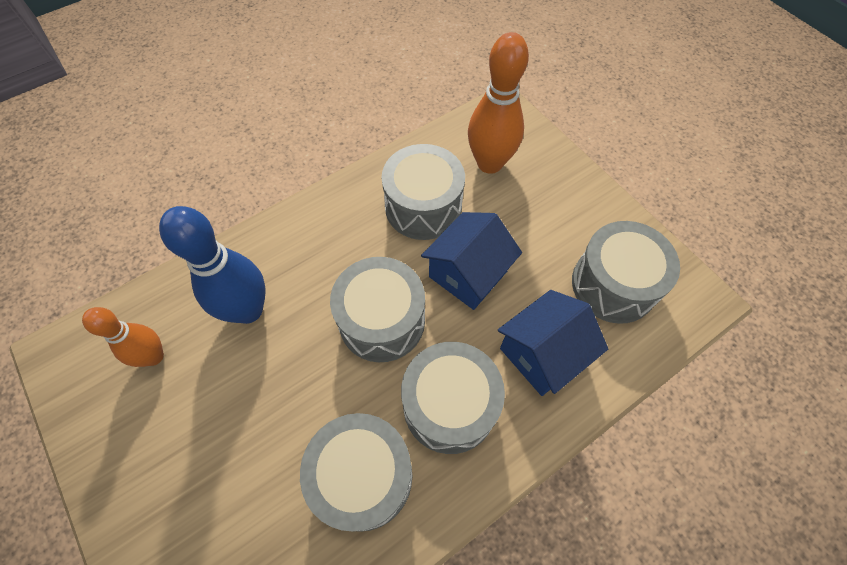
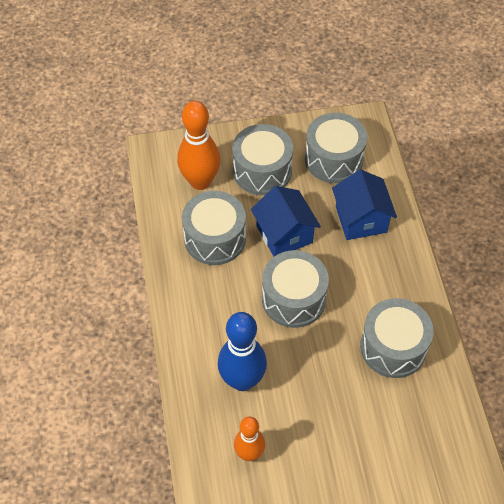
camera: 65 degrees left, 5 degrees down
(449, 405) = (370, 283): grey drum -> grey drum (262, 171)

